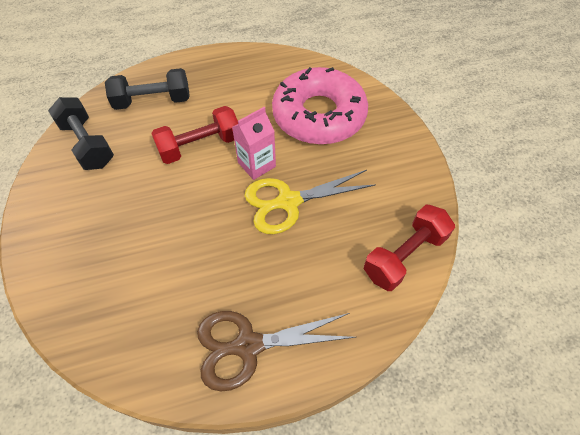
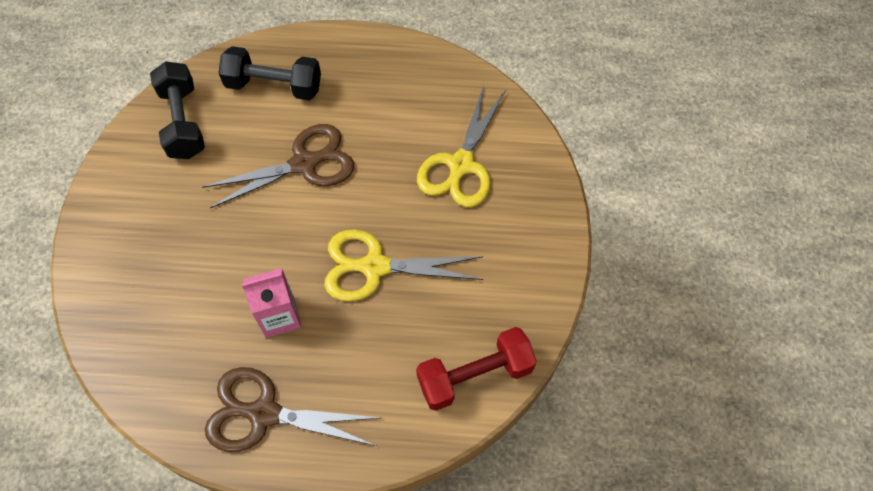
camera: 20 degrees right, 5 degrees up
(200, 146) = (305, 163): red dumbbell -> brown scissors
(256, 164) = (359, 208): pink carton -> pink carton (279, 316)
(319, 115) = (461, 165): pink donut -> yellow scissors

